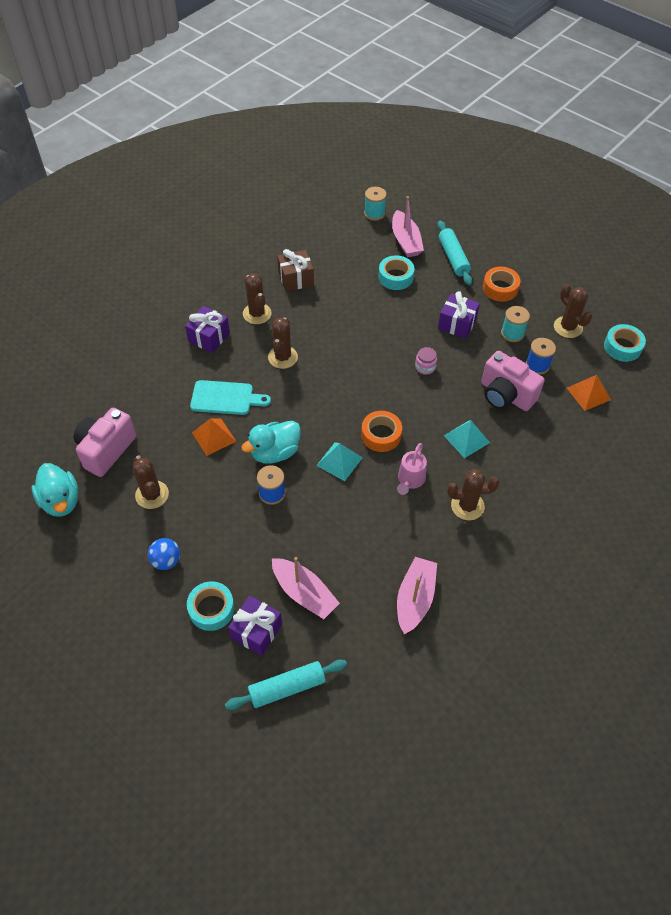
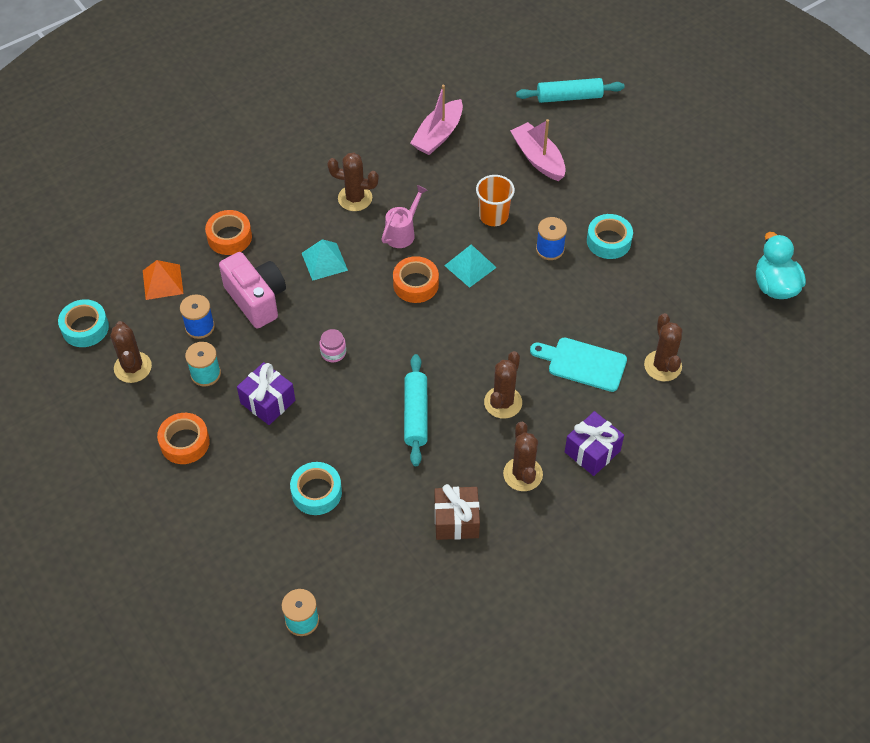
camera: 165 degrees left, 0 degrees up
(106, 450) = (727, 330): pink camera -> none
(152, 495) = (677, 273): brown cactus -> brown cactus (662, 366)
(166, 561) = (665, 209): blue ball -> none
(211, 609) = (626, 163): turquoise tape -> turquoise tape (608, 241)
(214, 437) = (603, 320): orange pyramid -> none
(256, 631) = (588, 139): purple gift -> none
(275, 452) = (538, 289): turquoise duck -> none
(332, 516) = (493, 216): none -> orange cup
(405, 241) = (276, 553): pink boat -> none
(453, 258) = (222, 507): turquoise rolling pin -> turquoise rolling pin (416, 414)
(558, 443) = (229, 237): none -> orange tape

